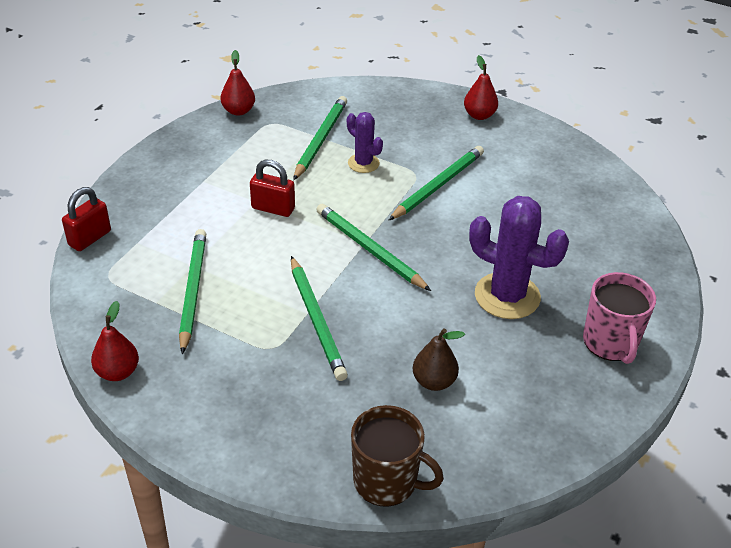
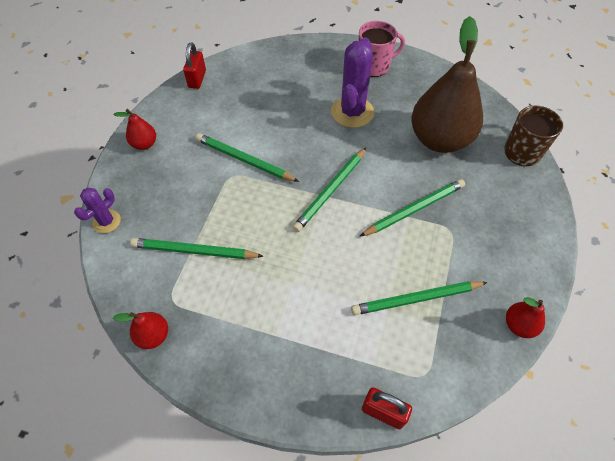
camera: 100 degrees left, 15 degrees up
(273, 208) = (300, 266): red padlock -> red padlock (197, 79)
(363, 163) = (224, 212): purple cactus -> purple cactus (106, 221)
(434, 381) = (439, 139): brown pear -> brown pear, size x2.33

